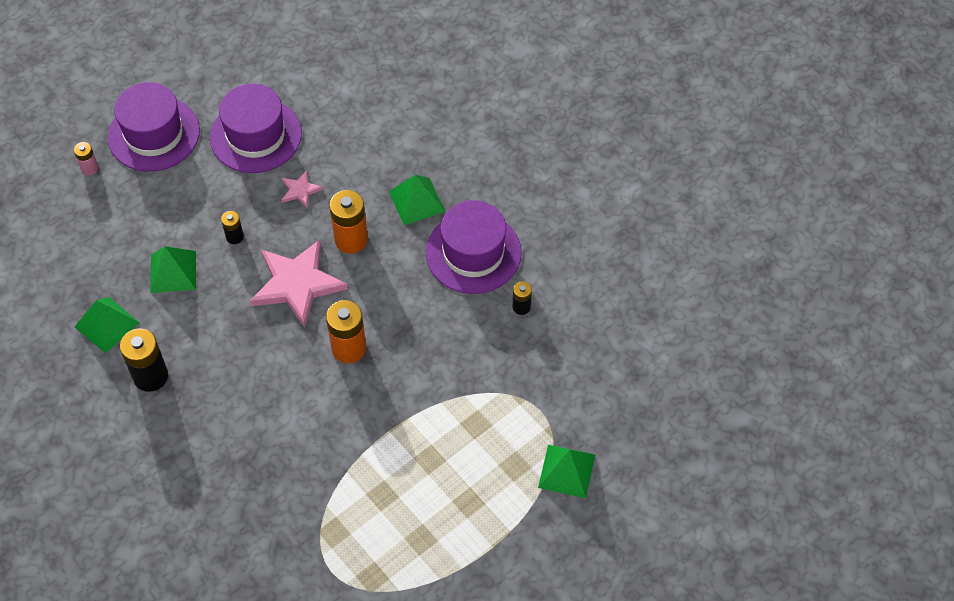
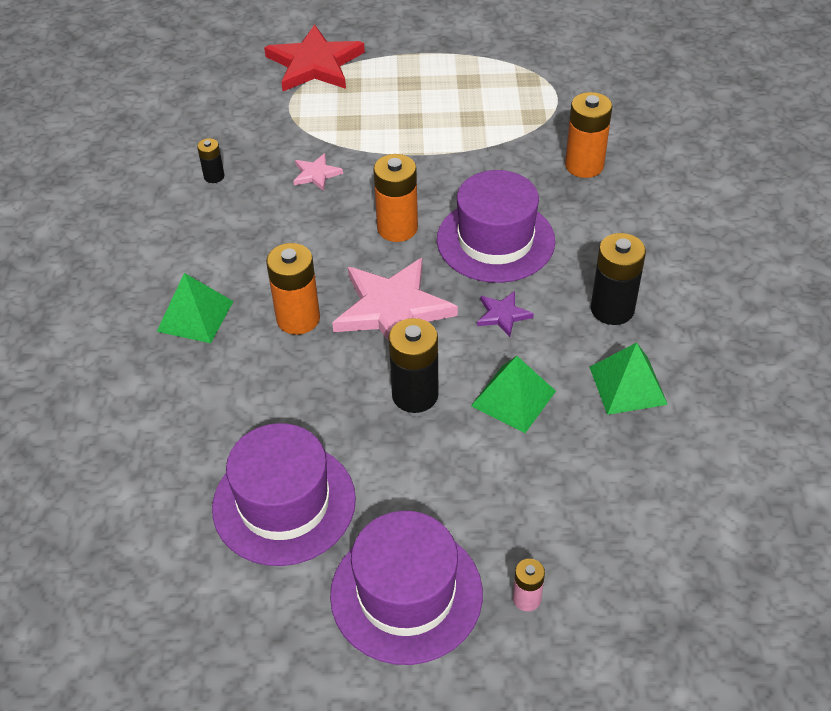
camera: 140 degrees left, 10 degrees down
(221, 325) = (503, 315): none -> purple star
(234, 237) = (415, 395): black battery -> black battery, size x1.87
(255, 501) = (584, 165): none -> orange battery
(300, 190) = (298, 402): pink star -> pink star (316, 174)
(473, 253) = (200, 239): purple hat -> purple hat (495, 240)
(567, 471) = (315, 64): green pyramid -> red star

